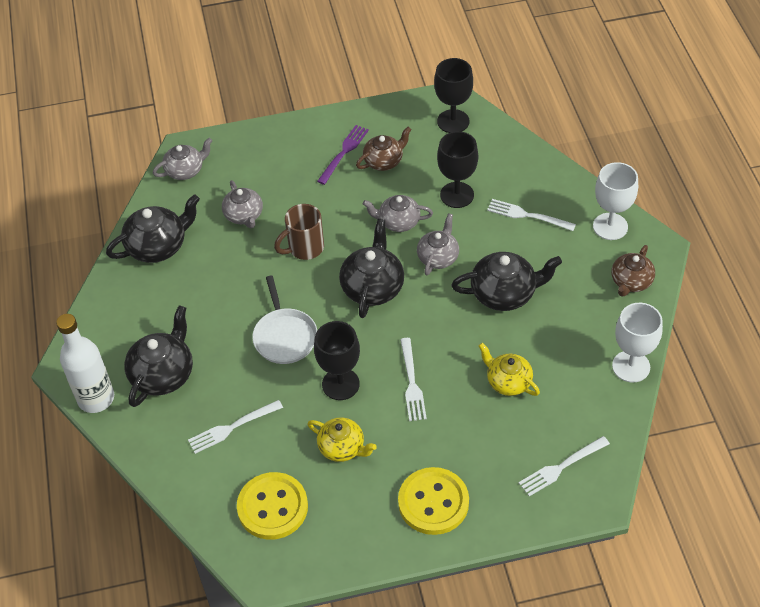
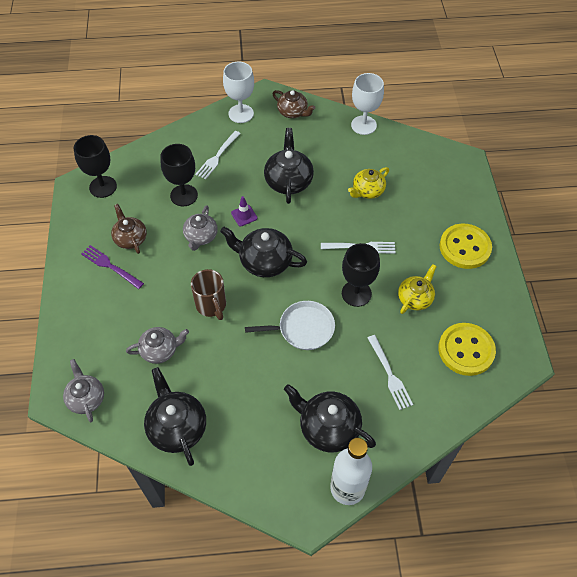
camera: 85 degrees left, 5 degrees up
(438, 257) = (244, 215): grey teapot -> purple traffic cone
(561, 467) = (440, 174): white fork -> none

